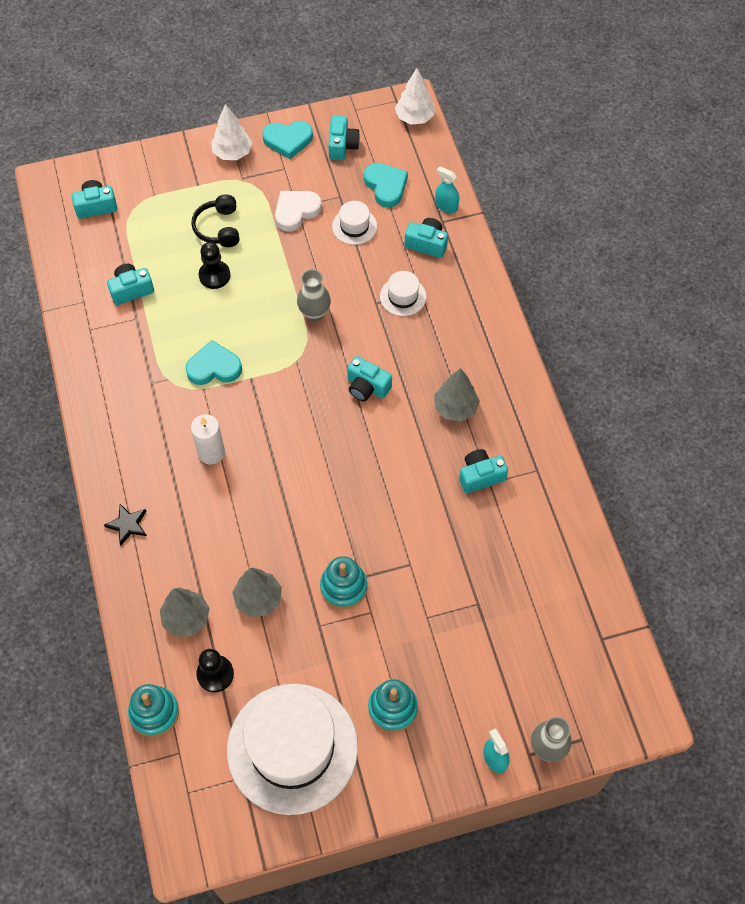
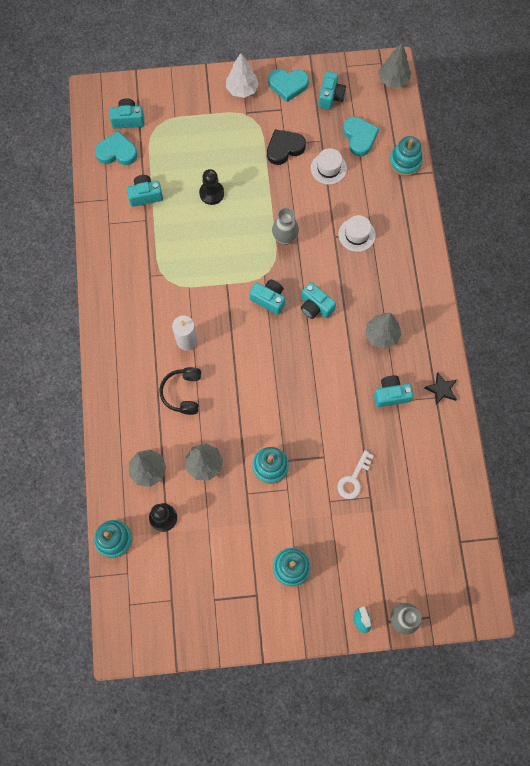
camera: 10 degrees right, 10 degrees up
(128, 525) = (115, 388): black star -> black star (441, 389)
(214, 367) = (199, 271): turquoise heart -> turquoise heart (117, 152)
(218, 228) = (221, 153): black headphones -> black headphones (183, 393)
(292, 748) = (211, 584): white hat -> none
(296, 211) = (284, 148): white heart -> black heart
(414, 118) = (393, 80): white tree -> grey tree
(427, 244) = (383, 192): turquoise camera -> turquoise camera (269, 299)
(446, 206) = (405, 162): turquoise spray bottle -> turquoise stacking toy
(453, 585) = (353, 479): none -> white key

